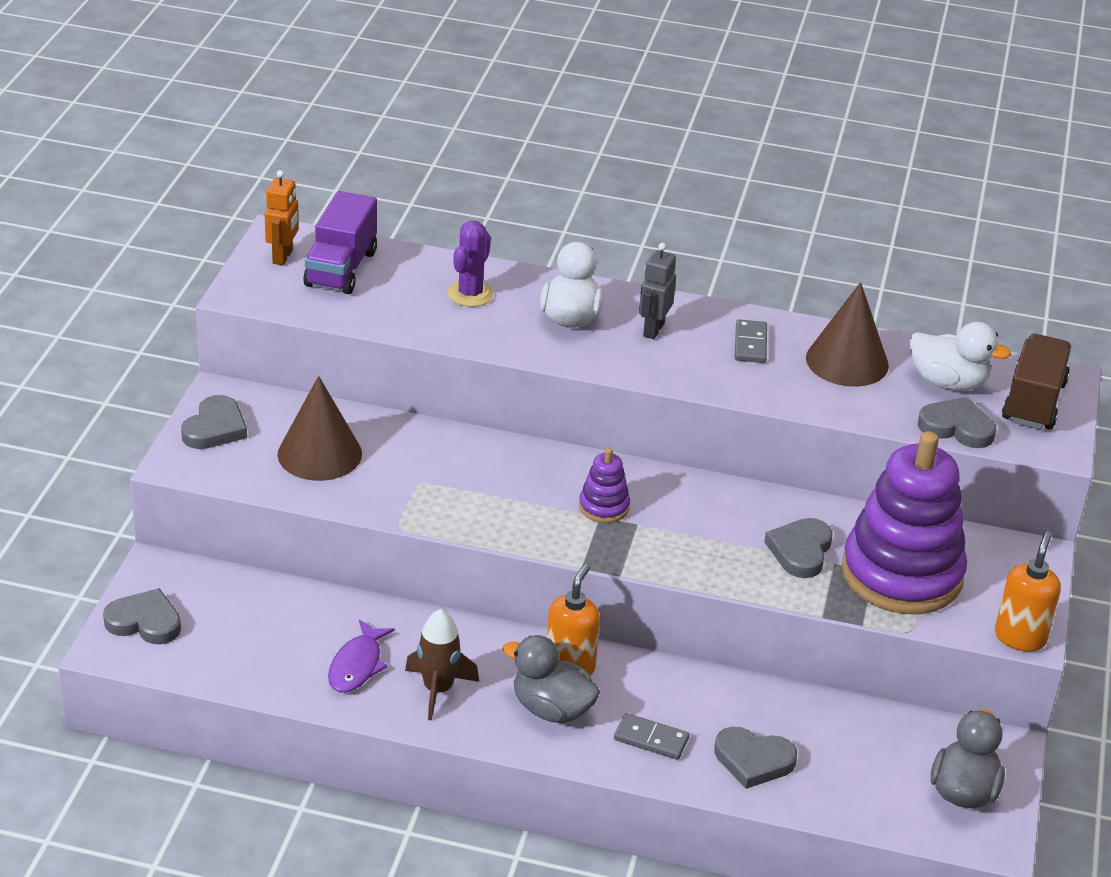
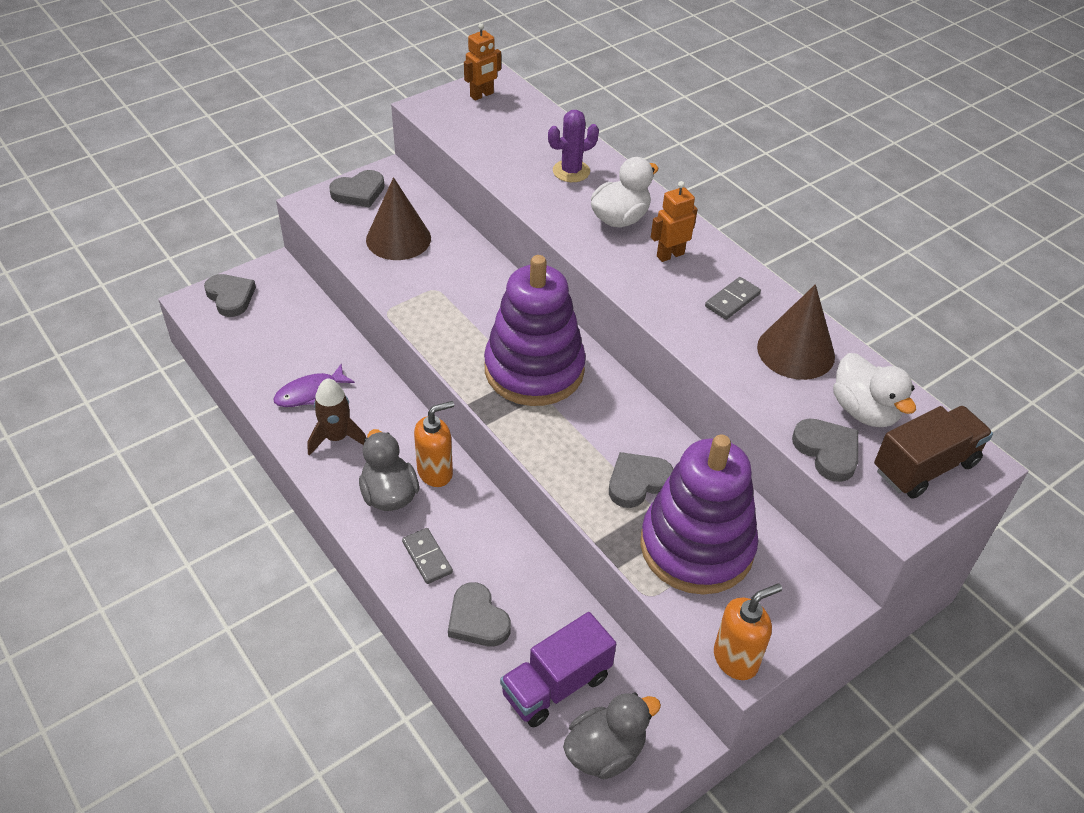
camera: 40 degrees right, 10 degrees up
(341, 269) = (508, 118): purple truck -> purple truck (556, 685)
(604, 507) = (534, 370): purple stacking toy -> purple stacking toy, size x2.33
(653, 330) = (670, 255): grey robot -> orange robot

